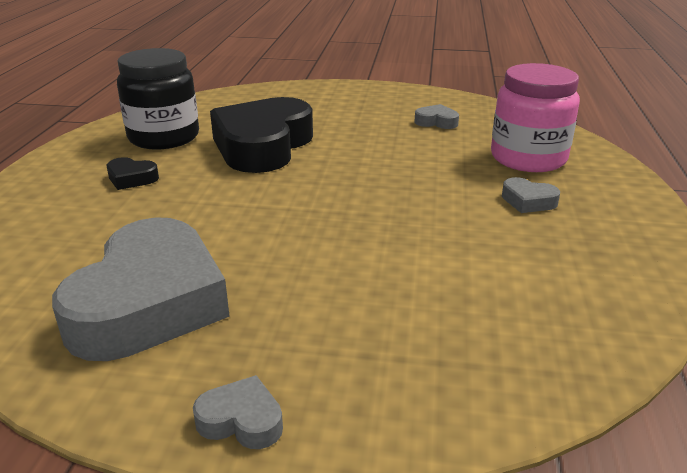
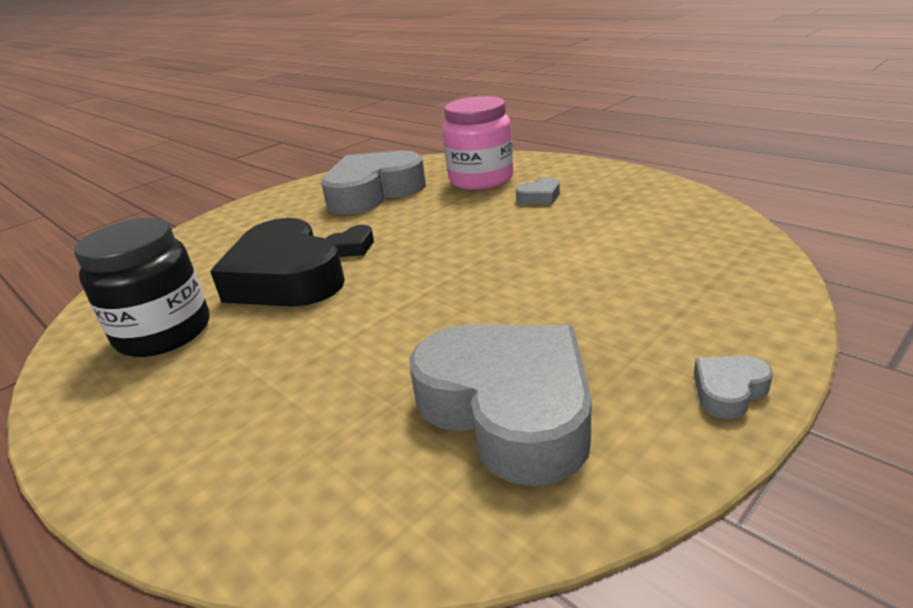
camera: 50 degrees left, 0 degrees up
(131, 178) = (230, 374): black heart -> black heart (352, 247)
(436, 122) = (373, 192): grey heart -> grey heart, size x2.50

